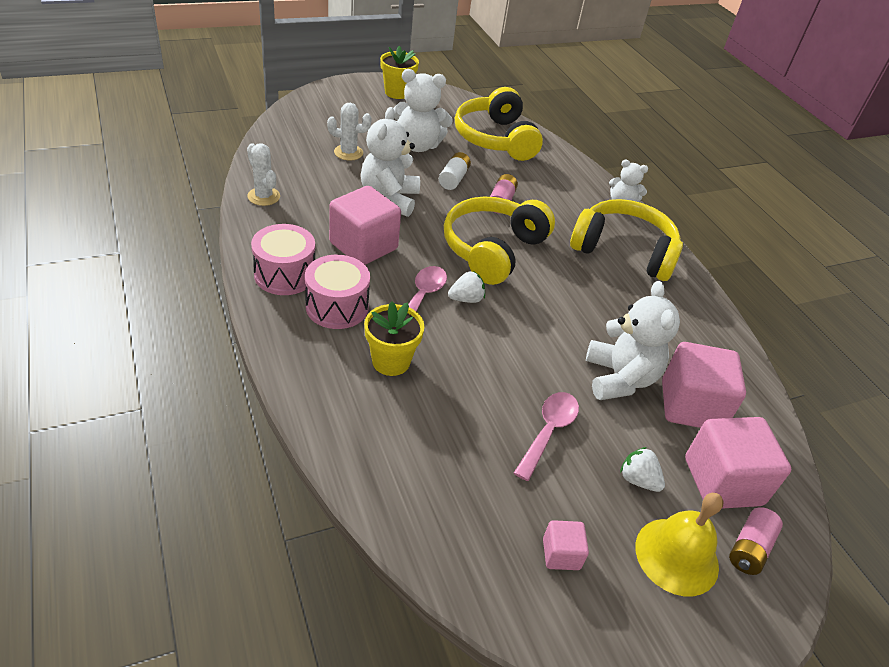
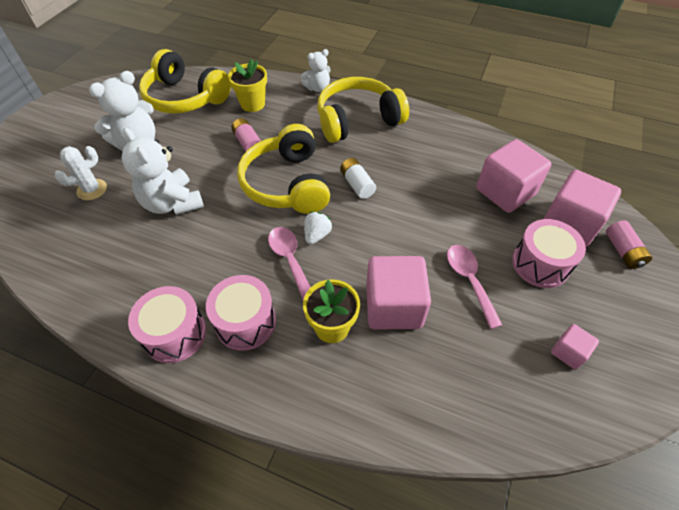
camera: 40 degrees left, 10 degrees up
(264, 196) = (70, 284): white cactus -> none
(363, 246) = (202, 256): pink cube -> pink cube (393, 306)
(397, 92) = (66, 111): yellow flower pot -> yellow flower pot (252, 104)
(453, 179) = (196, 151): white battery -> white battery (357, 184)
(619, 378) = (457, 208): white teddy bear -> none
(638, 480) = (540, 264): white strawberry -> pink drum
(676, 556) = (606, 291): yellow bell -> none

